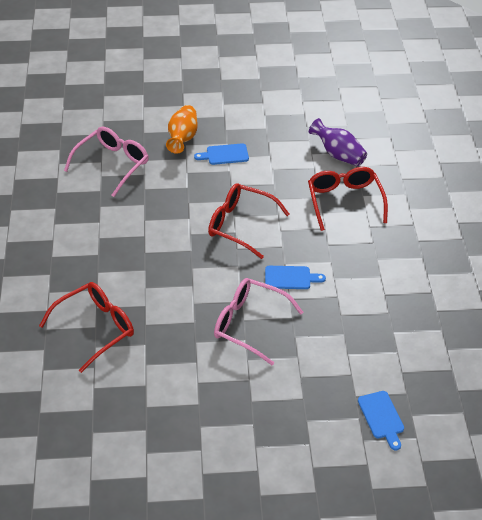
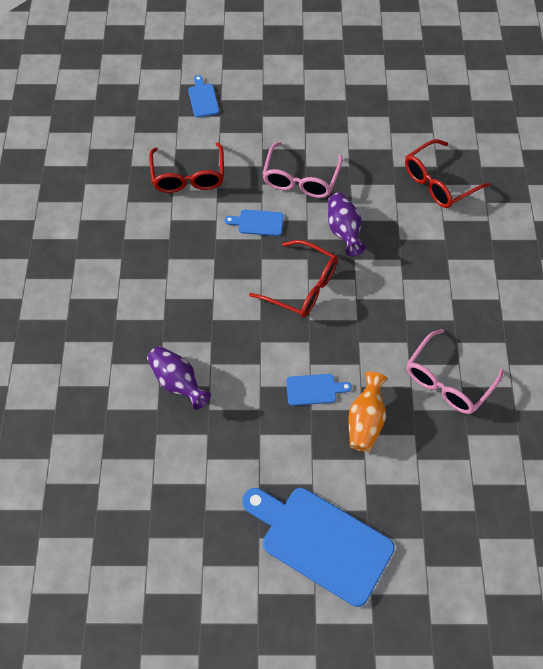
camera: 175 degrees left, 15 degrees up
(201, 274) = (343, 231): none -> purple vase
(215, 77) = (321, 542): none -> blue cutting board
(249, 324) = (301, 179): pink glasses -> pink glasses turned 75 degrees clockwise
(344, 201) = (185, 311): red glasses -> red glasses (188, 176)

